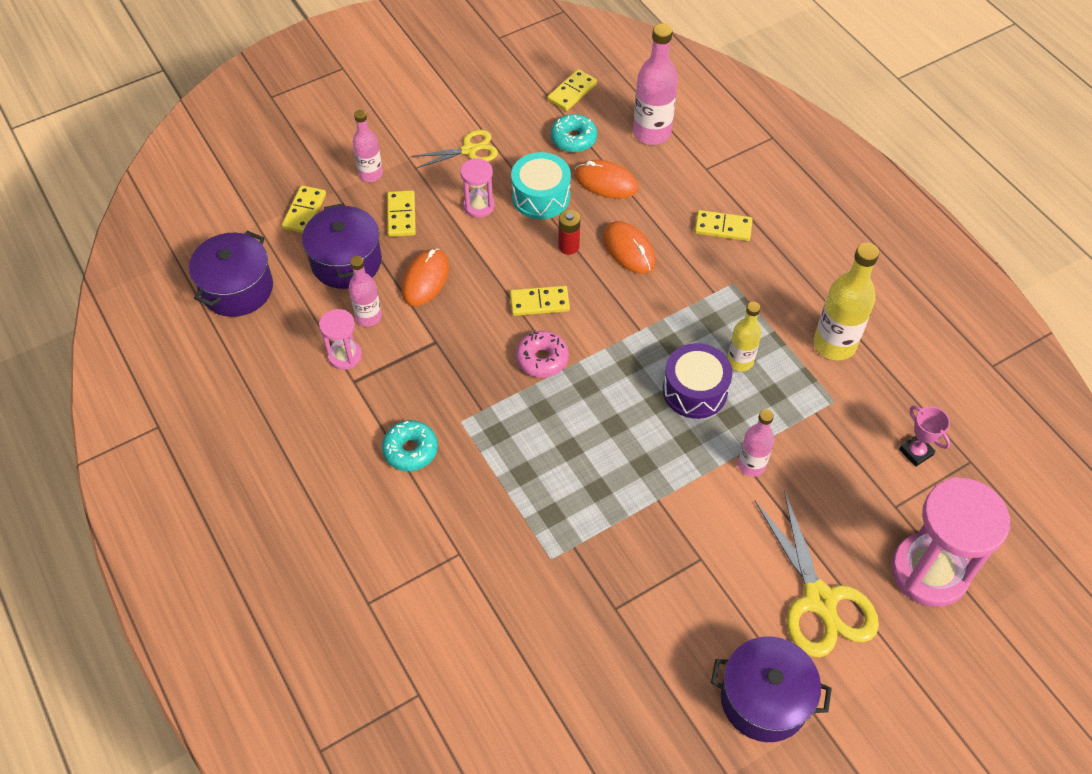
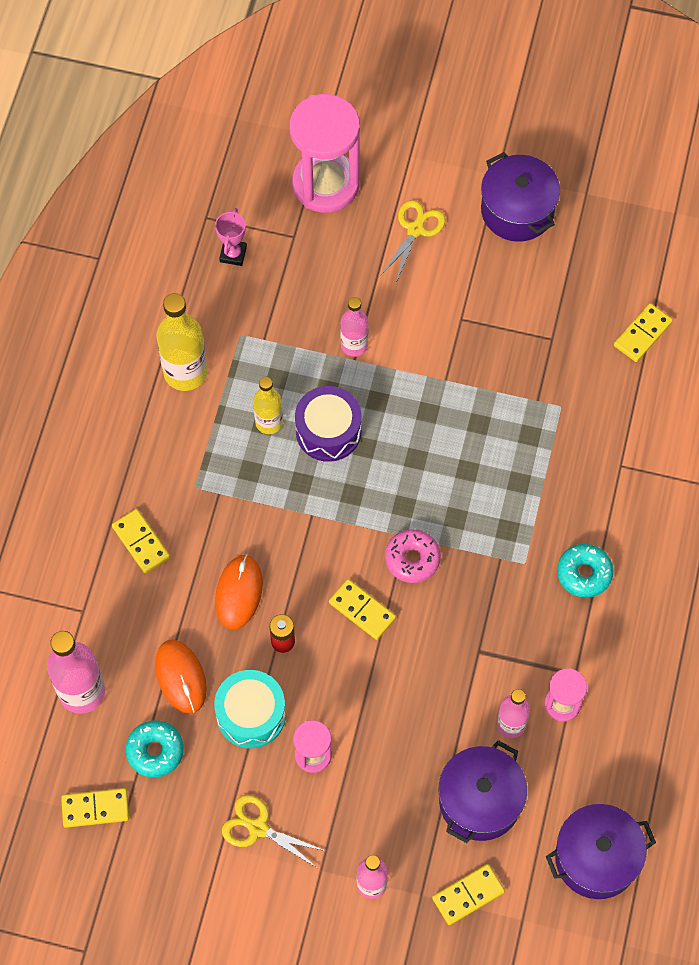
camera: 135 degrees left, 10 degrees up
(401, 215) = (388, 808): yellow domino -> yellow domino (642, 334)
(425, 279) = (431, 719): orange mouse -> none
(819, 600) = (415, 230): yellow scissors -> yellow scissors, size x0.60

